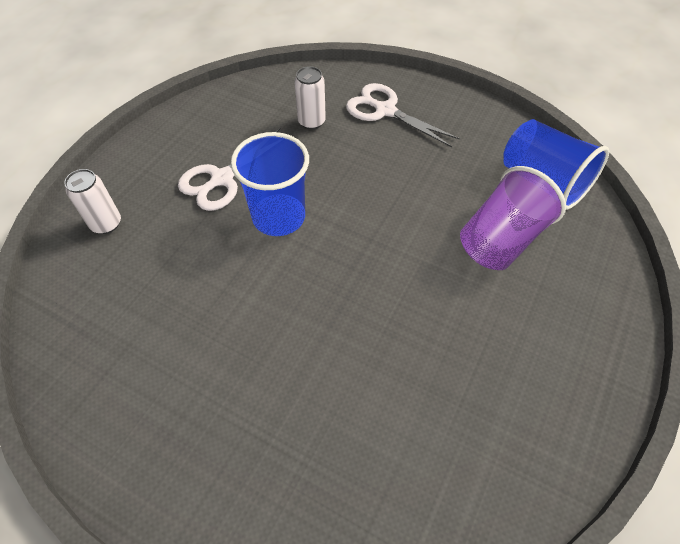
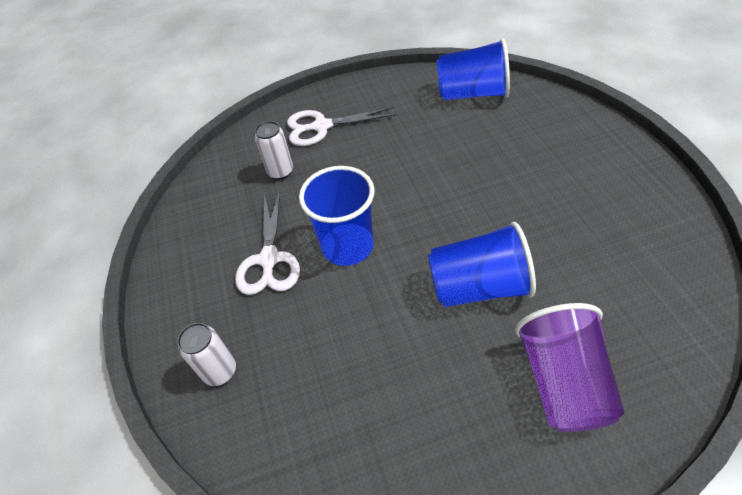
camera: 40 degrees left, 5 degrees down
(319, 334) = (478, 287): none -> blue cup
(501, 240) = (496, 142): purple cup -> purple cup (563, 382)

